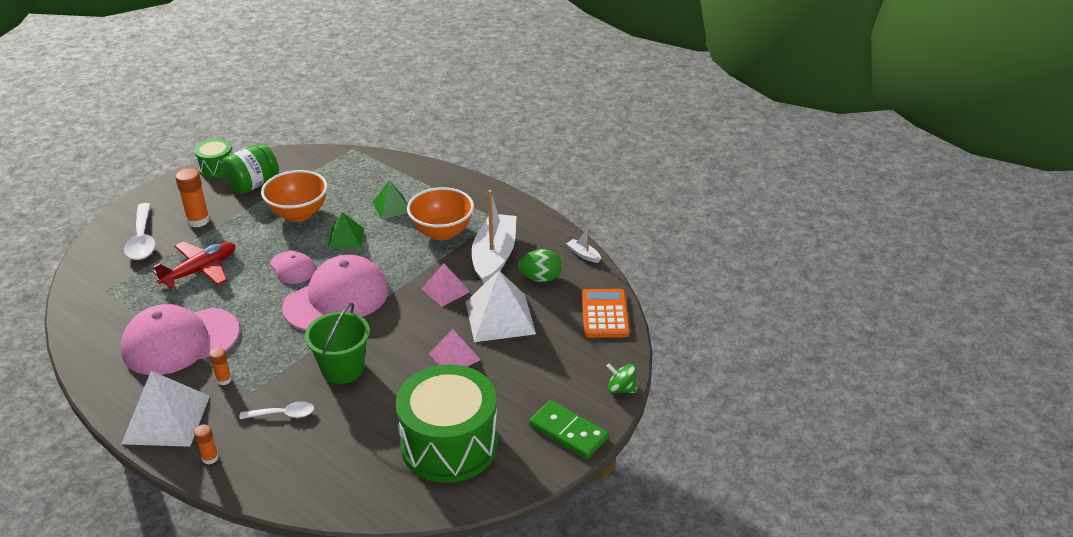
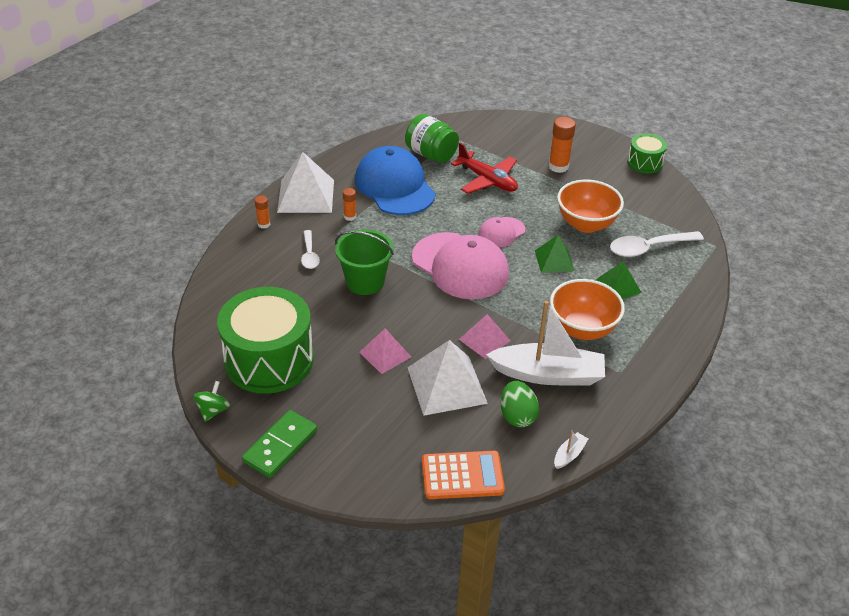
camera: 85 degrees right, 5 degrees up
(142, 240) = (523, 142): white spoon -> white spoon (648, 248)
(180, 341) = (395, 186): pink cap -> blue cap
(253, 185) = (625, 189): green jar -> green jar (431, 154)
(621, 389) = (341, 490): green spinning top -> green spinning top (213, 410)

